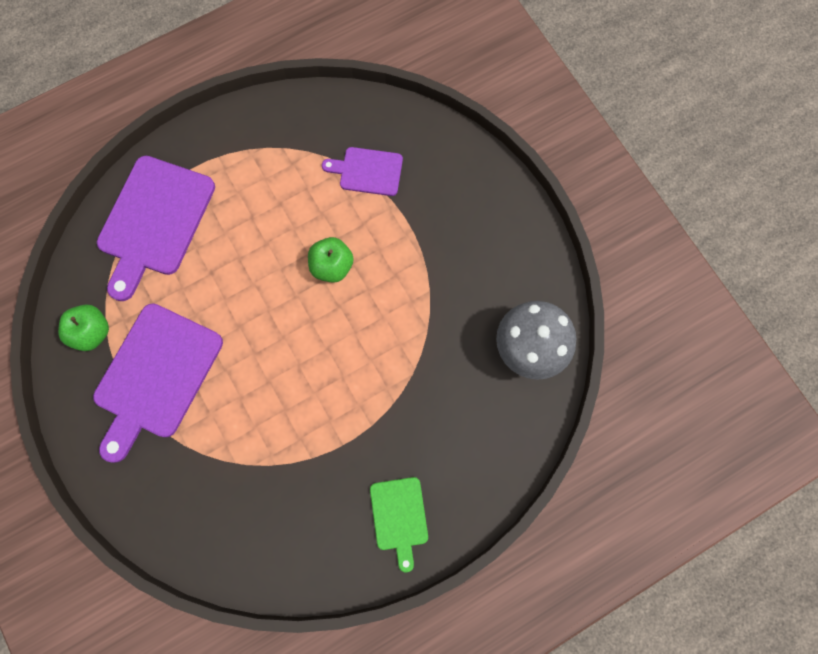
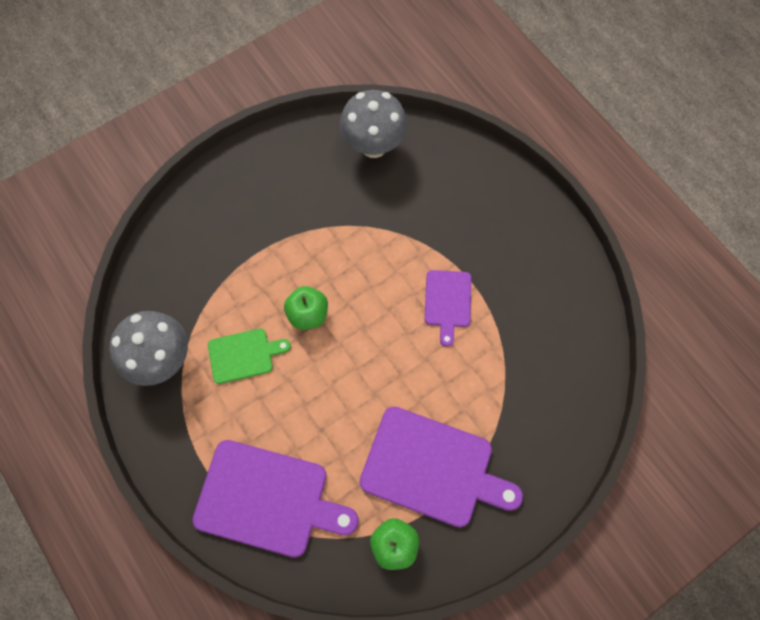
camera: 95 degrees left, 5 degrees down
(302, 131) = (162, 359): none -> grey mushroom
(367, 171) = (208, 291): purple cutting board -> purple cutting board (448, 302)
(399, 517) = (529, 235): green cutting board -> green cutting board (244, 355)

